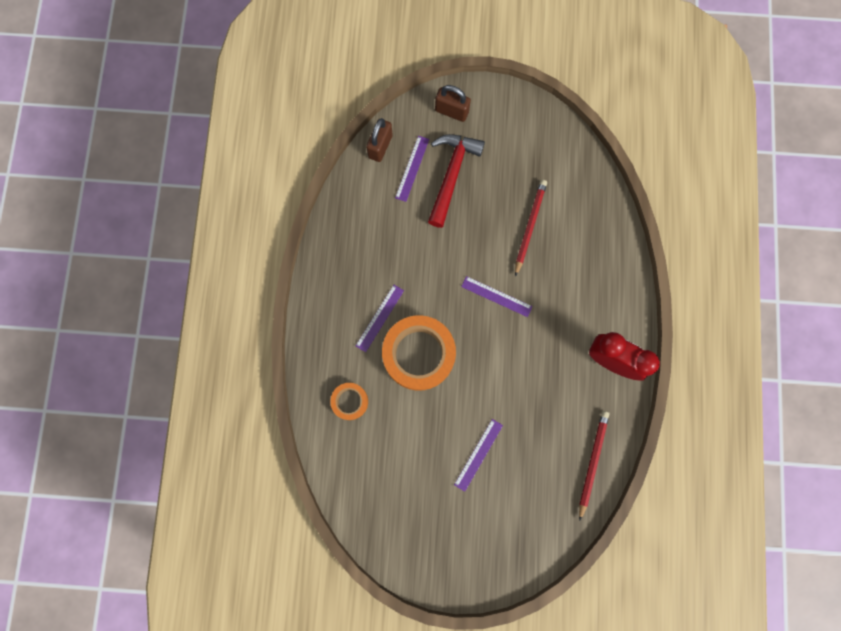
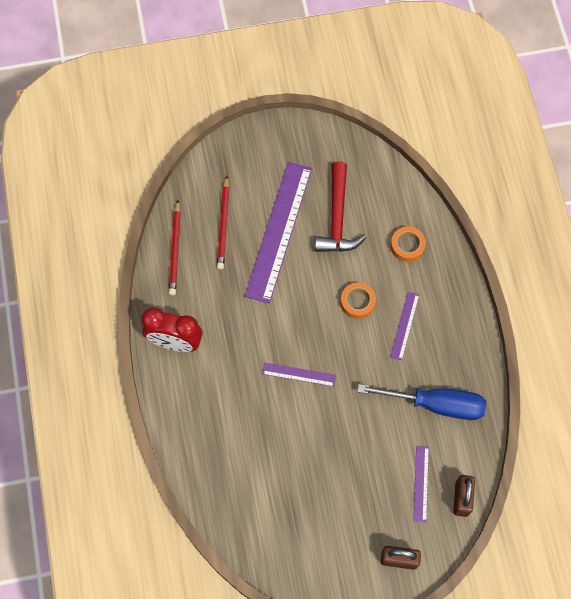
camera: 165 degrees right, 10 degrees down
(375, 234) = (436, 404): none -> blue screwdriver
(418, 354) = (357, 302): orange tape -> orange tape, size x0.50
(451, 175) = (378, 486): red hammer -> red hammer (337, 217)
(478, 454) = (279, 231): purple ruler -> purple ruler, size x2.19
(529, 227) = (283, 453): red pencil -> red pencil (223, 225)

